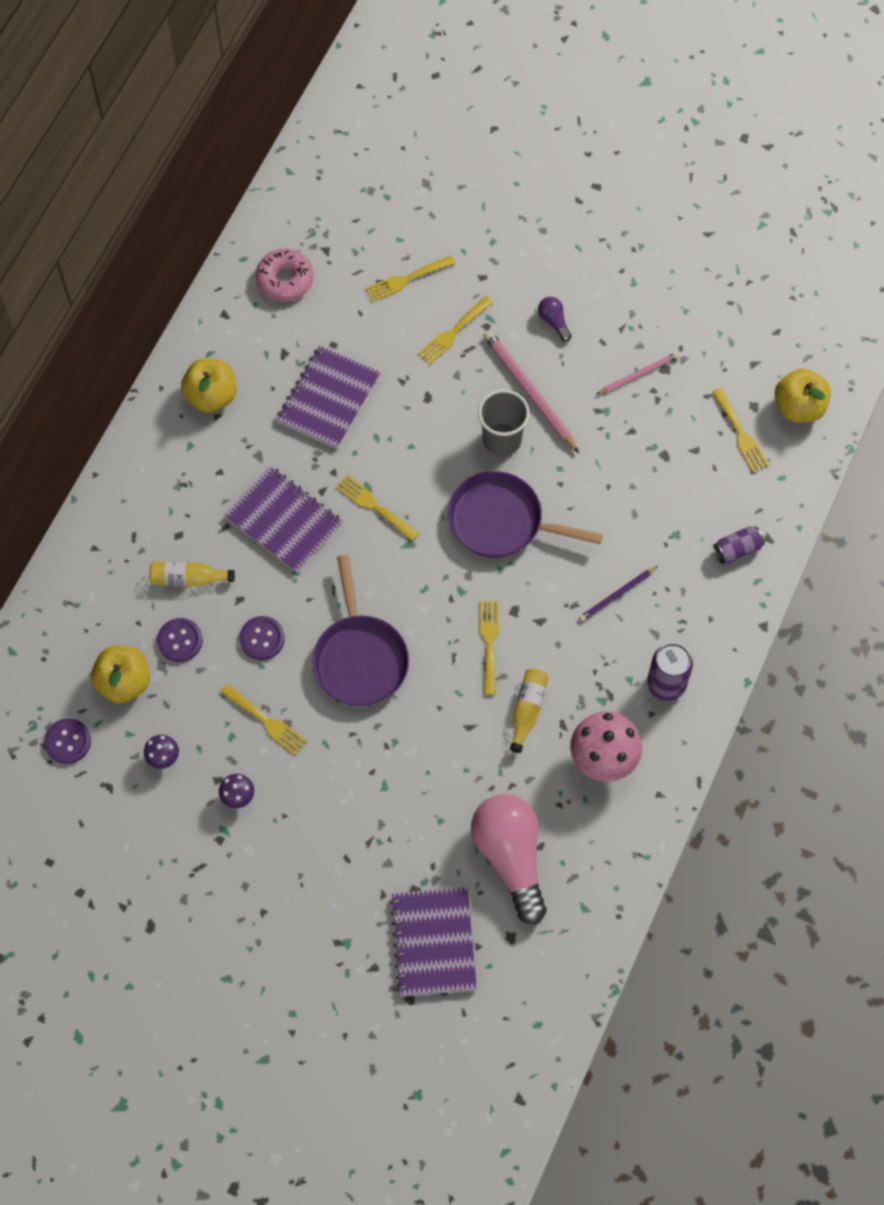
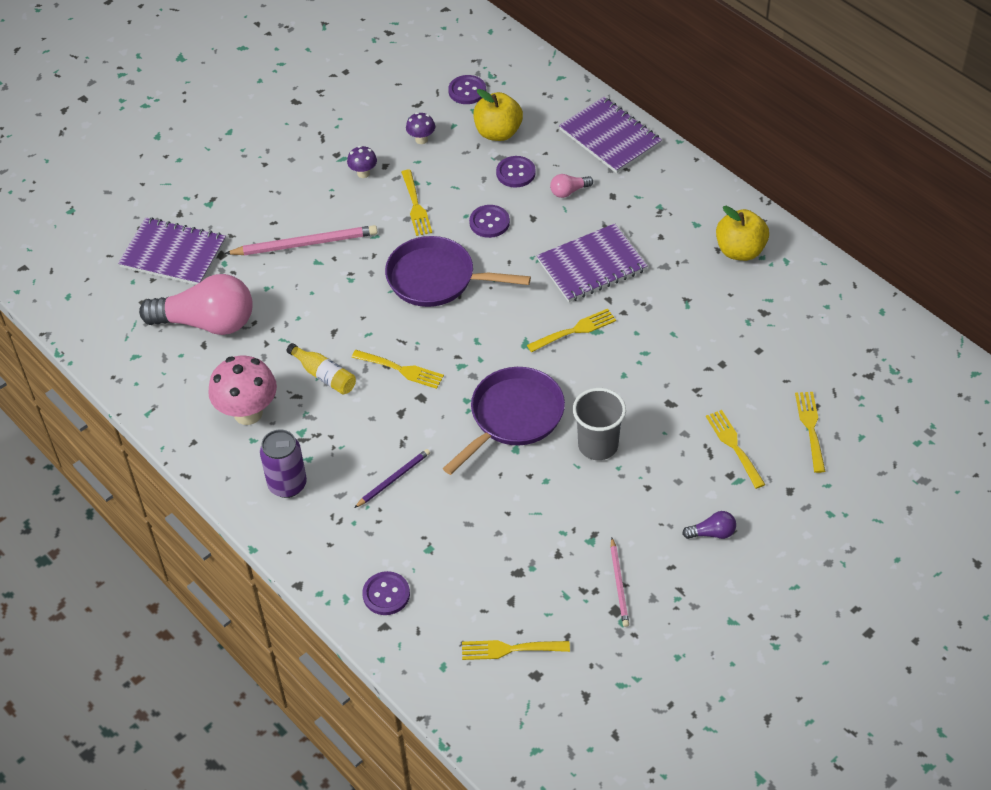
camera: 115 degrees right, 15 degrees down
(188, 578) = (569, 191): yellow bottle -> pink light bulb
(266, 721) = (416, 206): yellow fork -> yellow fork turned 75 degrees counterclockwise
(285, 280) = (846, 335): pink donut -> none
(328, 399) = (701, 330): purple notebook -> purple notebook (610, 137)
(529, 391) = (640, 485): pink pencil -> pink pencil (305, 244)
(617, 595) = (393, 479): purple pencil -> purple pencil turned 60 degrees clockwise
(737, 550) = (386, 594): purple can -> purple button
(799, 407) = (515, 717): yellow apple -> none

